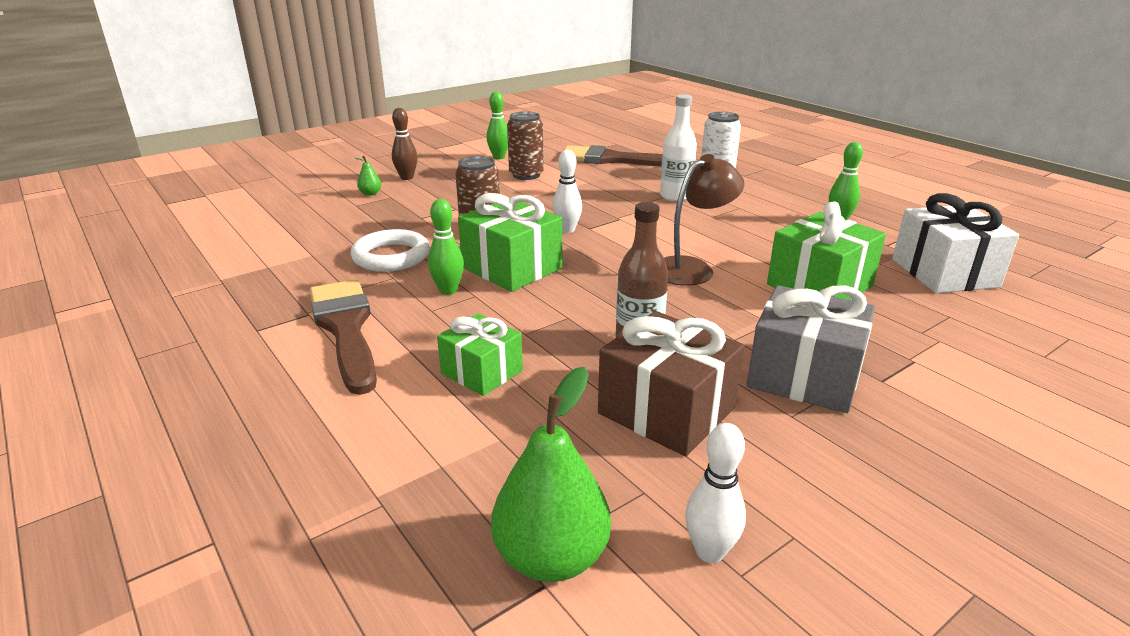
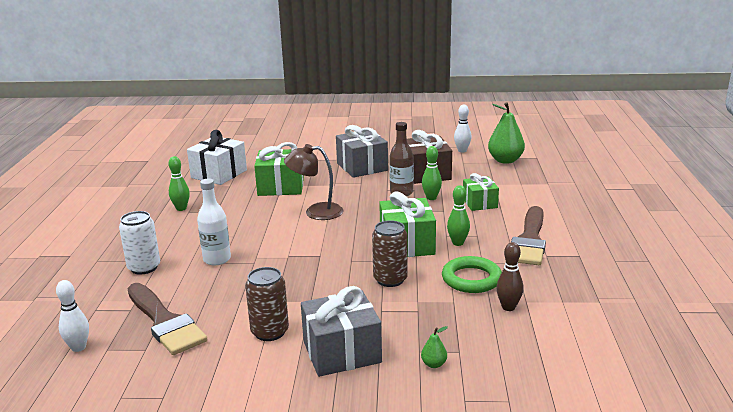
camera: 140 degrees left, 5 degrees down
(391, 256) = (471, 279): white ring -> green ring
(407, 178) = (377, 379): brown bowling pin -> brown bowling pin (508, 307)
(452, 181) = (342, 352): none -> grey gift
(499, 157) = (247, 377): green bowling pin -> green bowling pin (431, 198)
(567, 230) = (335, 259): white bowling pin -> white bowling pin (78, 347)

